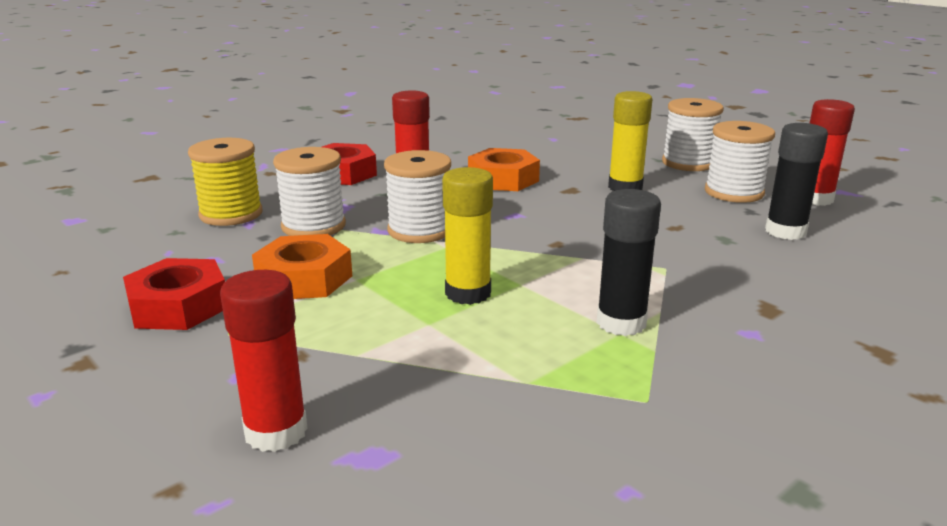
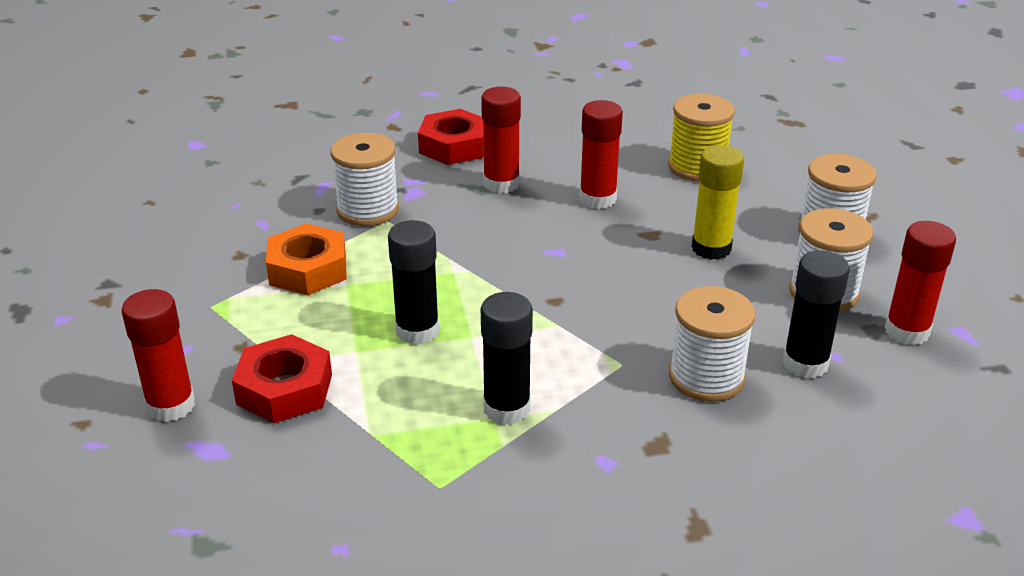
camera: 30 degrees right, 10 degrees up
(179, 306) = (199, 267): red nut -> red nut (284, 389)
(231, 214) = (315, 174): yellow spool -> yellow spool (697, 167)
(420, 230) = (450, 244): white spool -> white spool (706, 377)
(468, 293) = (417, 331): yellow glue stick -> black glue stick
(503, 179) = (598, 199): orange nut -> red glue stick

